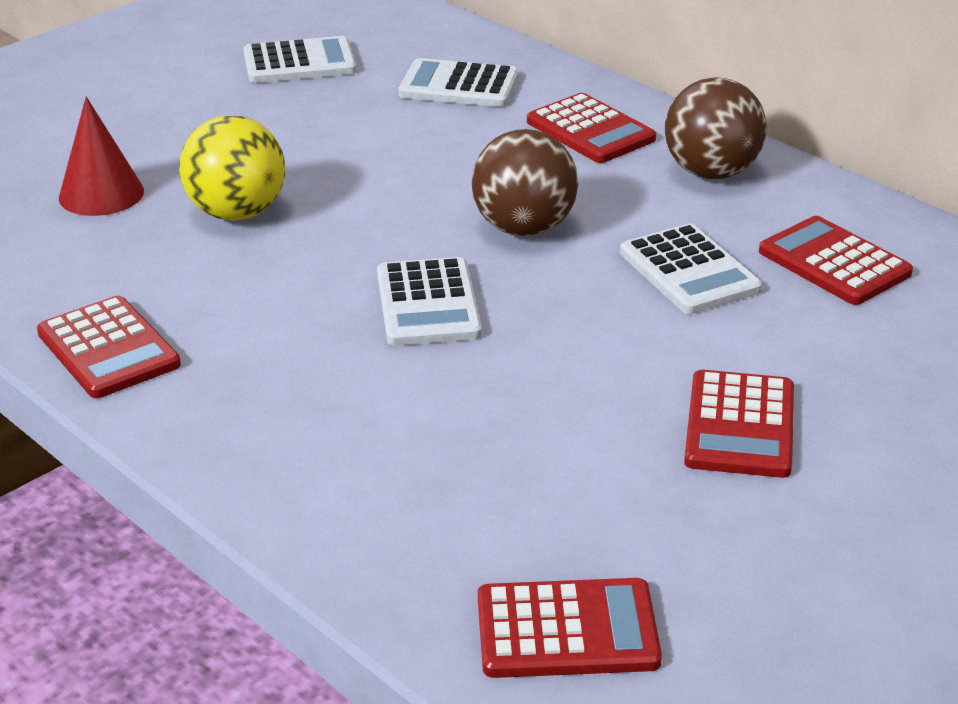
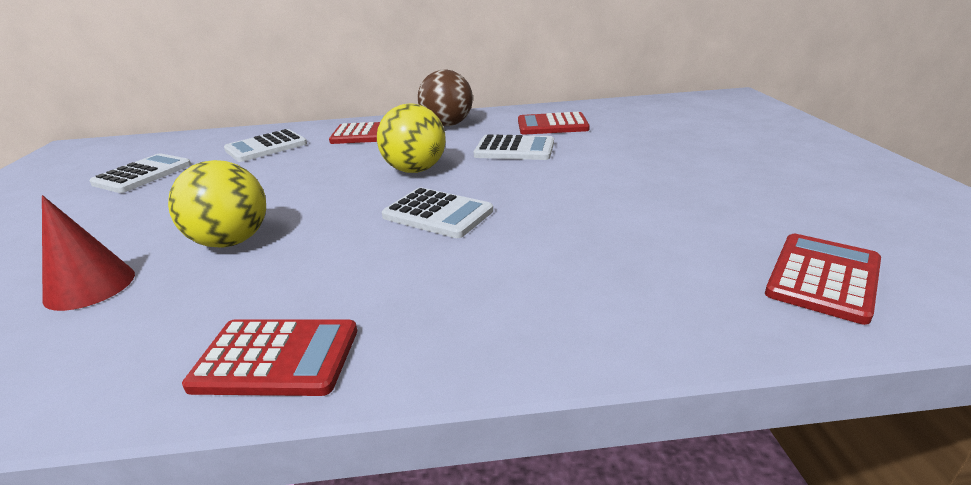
camera: 50 degrees left, 5 degrees down
(524, 228) = (415, 170): brown ball -> yellow ball
(740, 426) = (656, 175): red calculator -> none

